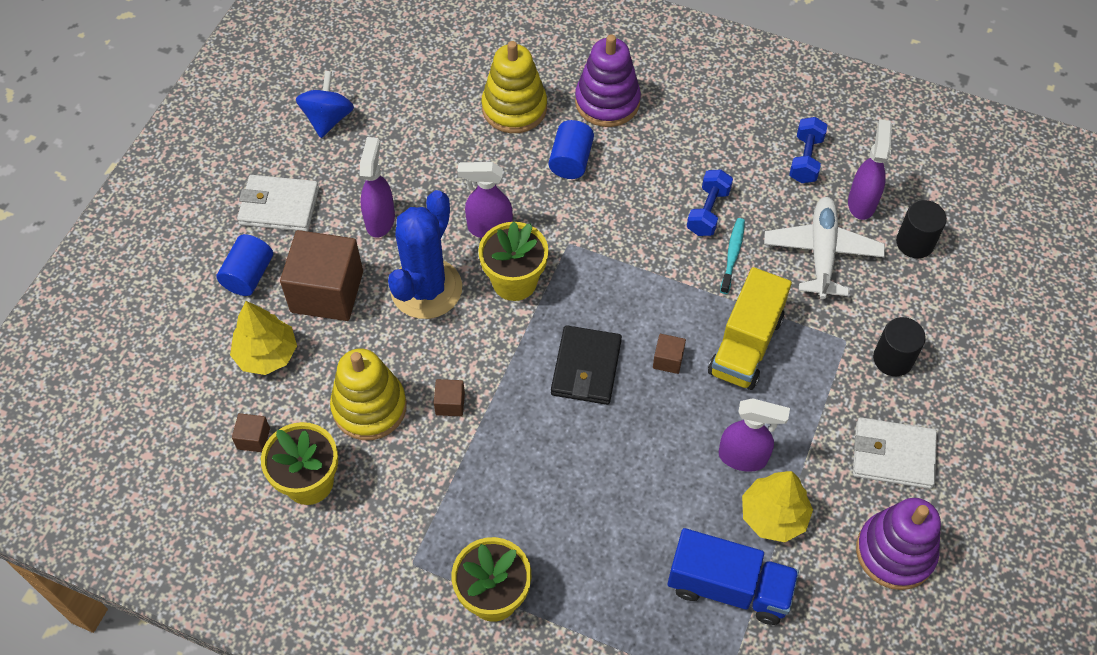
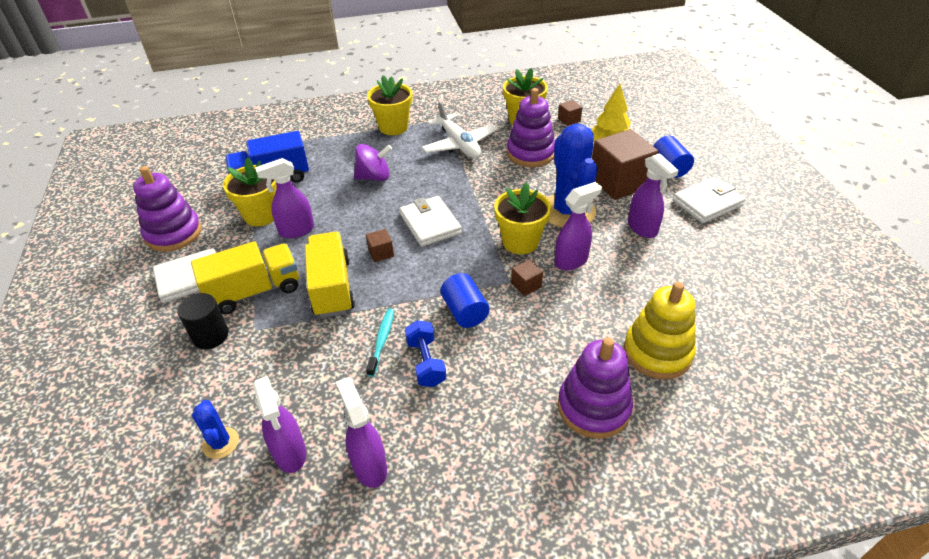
camera: 145 degrees right, 15 degrees down
(328, 119) = (763, 264): blue spinning top -> none
(369, 407) = (530, 153): yellow stacking toy -> purple stacking toy
(450, 404) = (491, 173): brown cube -> brown cube (526, 285)
(571, 160) = (568, 338): blue cylinder -> blue cylinder (465, 311)
(586, 368) = (430, 224): black wallet -> white wallet
(594, 496) = (374, 177): none -> purple spinning top
(732, 255) = (382, 341): turquoise toothbrush -> turquoise toothbrush turned 150 degrees counterclockwise
(773, 515) = (261, 215): yellow tree -> yellow flower pot
(805, 159) = (369, 466): blue dumbbell -> purple spray bottle
(821, 253) = (307, 384): white plane -> white plane (459, 144)
(828, 391) = (254, 291): none -> yellow truck
(915, 243) = (220, 443): black cylinder -> blue cactus

